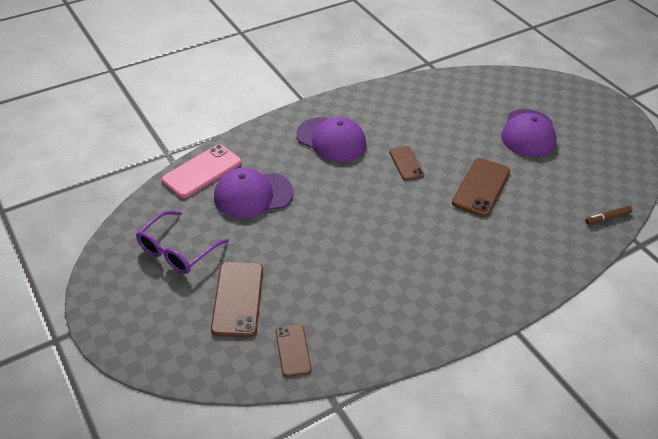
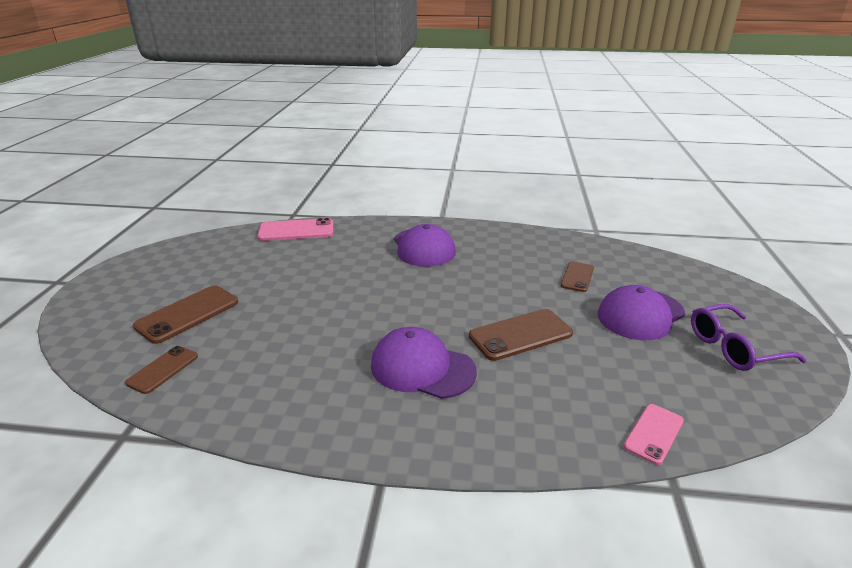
camera: 40 degrees right, 15 degrees down
(177, 251) = (203, 267): purple glasses -> purple glasses (734, 348)
(253, 195) = (307, 257): purple cap -> purple cap (422, 368)
(406, 163) = (467, 287): brown phone -> brown phone (577, 277)
(607, 218) = (653, 433): brown marker -> pink phone

